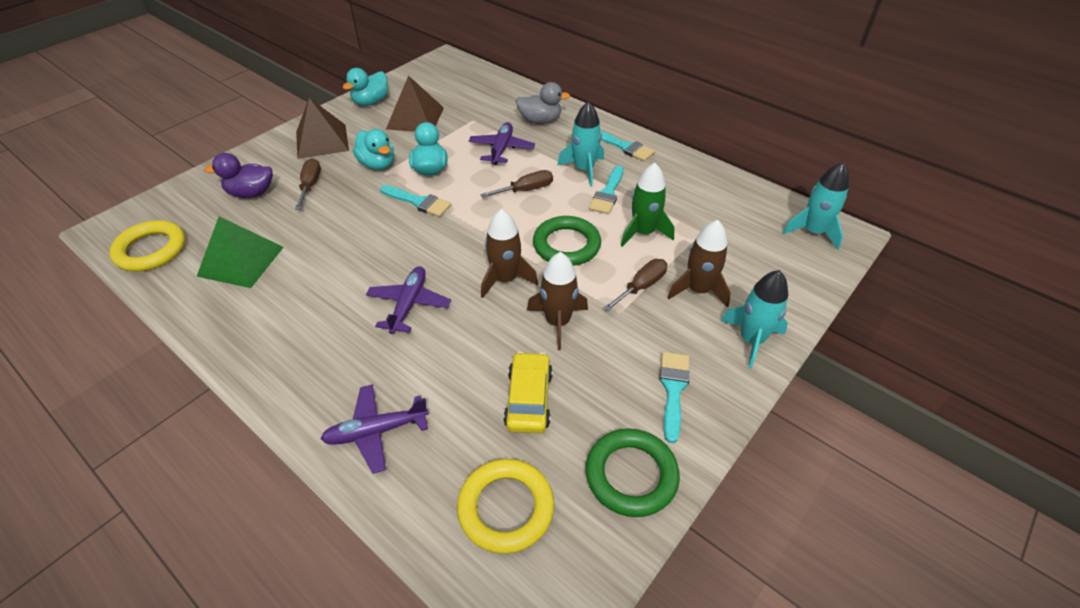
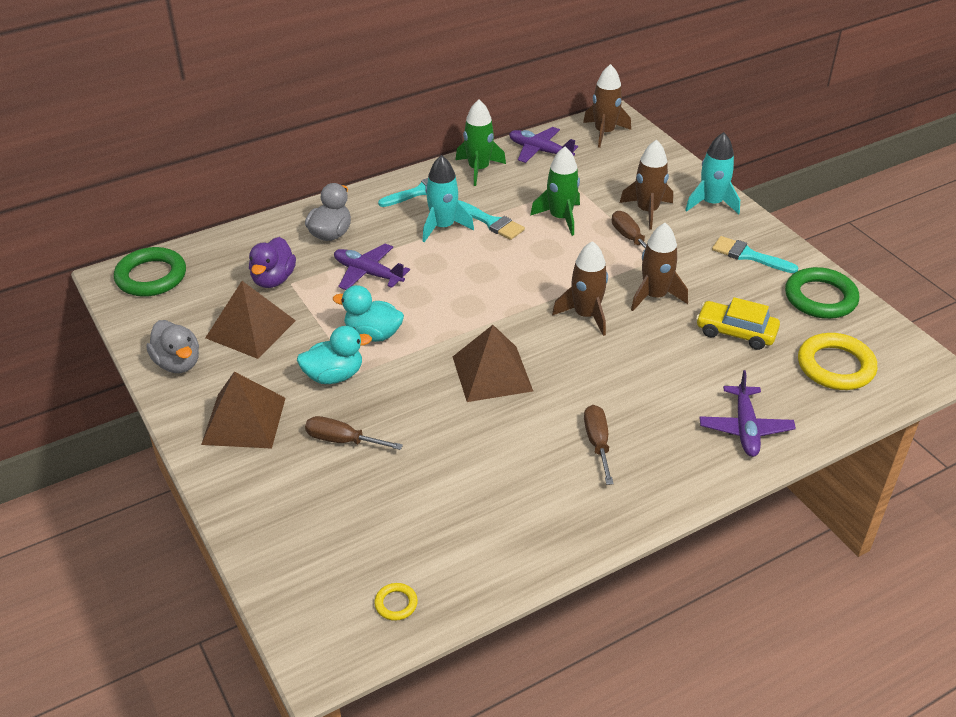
camera: 70 degrees left, 5 degrees down
(151, 250) = (396, 604): yellow ring -> yellow ring, size x0.46
(241, 261) = (463, 513): green pyramid -> none
(251, 193) = (325, 498): purple duck -> purple duck (273, 279)
(371, 102) = (178, 363): turquoise duck -> grey duck
(405, 240) = (492, 373): none -> brown pyramid
(409, 304) = (594, 385): purple plane -> purple plane (539, 151)
(418, 202) = (430, 353): turquoise brush -> none
(526, 190) = (454, 272): brown screwdriver -> brown screwdriver (597, 443)
(566, 245) = (555, 267): green ring -> green ring (151, 277)
(681, 168) = (478, 169): none -> green rocket
(813, 232) = (604, 133): turquoise rocket -> brown rocket

